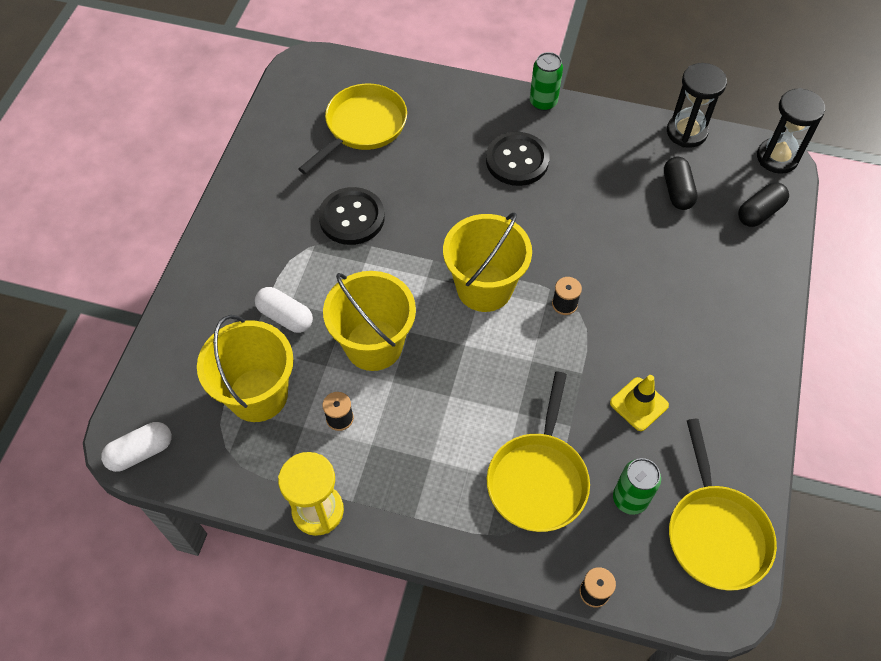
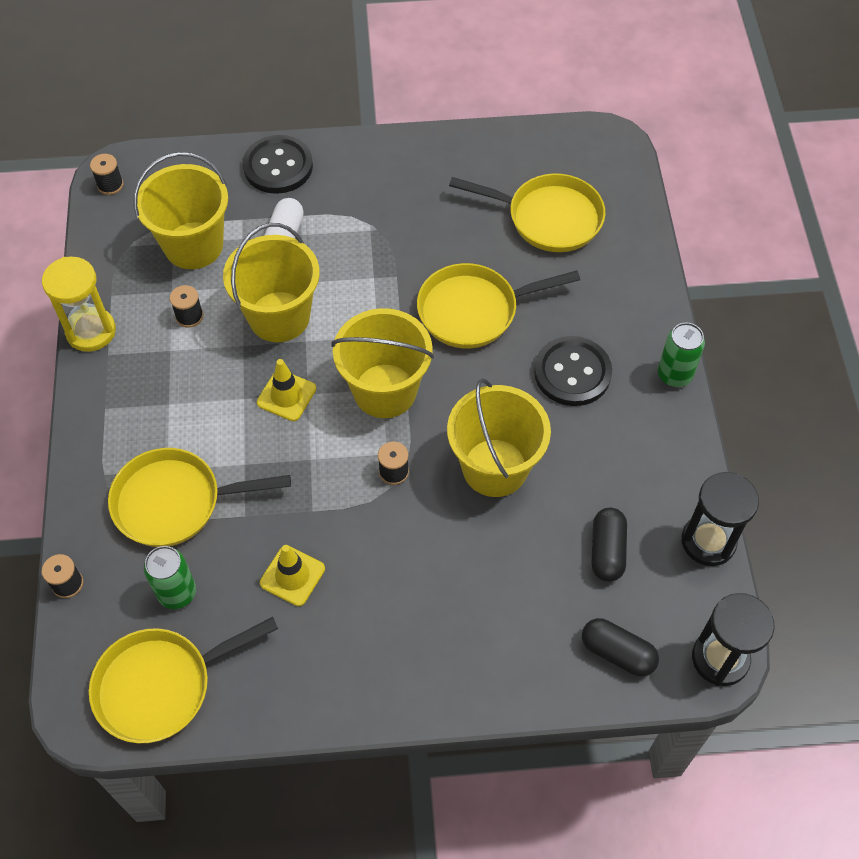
camera: 70 degrees right, 0 degrees up
(141, 452) = (110, 185): white capsule -> black spool
(352, 217) = (424, 248): black button -> black button (278, 166)
(431, 203) = (474, 310): none -> yellow pan
(460, 361) = (286, 395): none -> yellow traffic cone
(584, 236) = (495, 467): none -> yellow bucket
(677, 191) = (607, 551): black capsule -> black capsule turned 60 degrees counterclockwise

